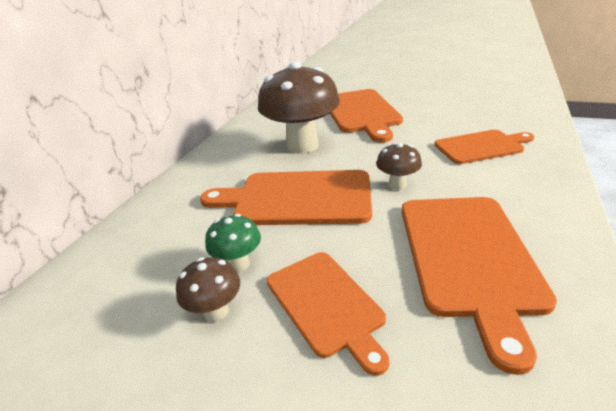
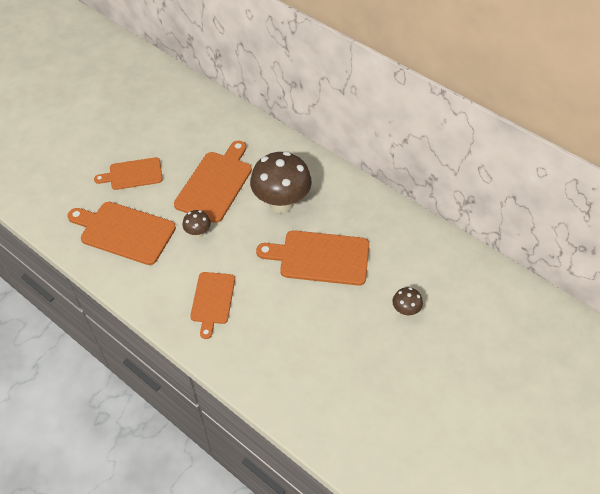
camera: 105 degrees right, 20 degrees up
(216, 311) = (152, 141): brown mushroom -> brown mushroom (405, 310)
(239, 264) = (176, 151): green mushroom -> none

